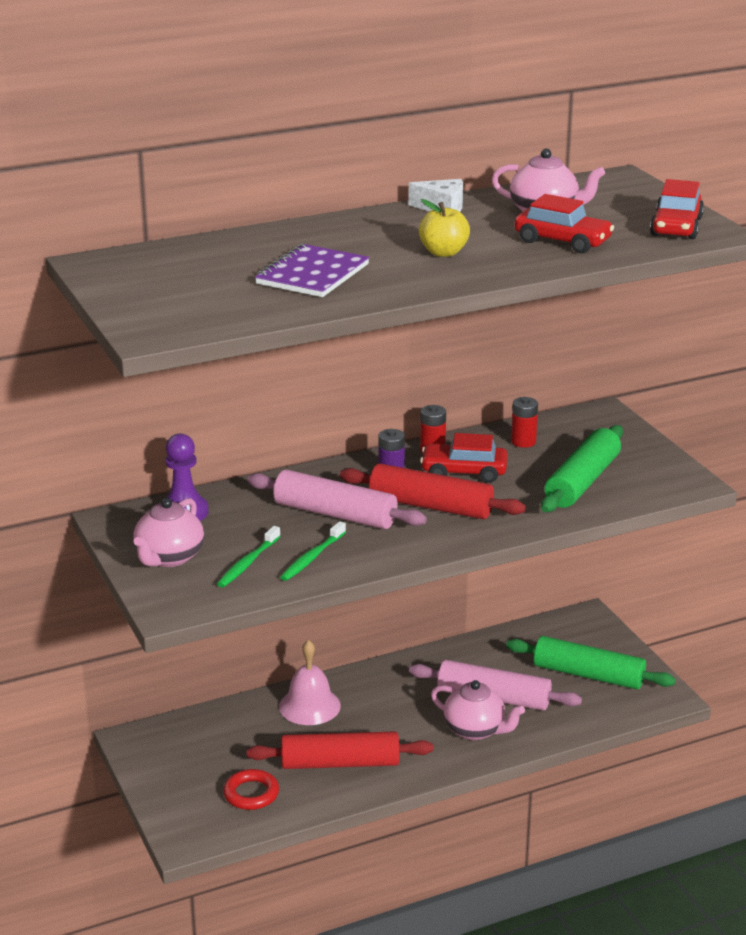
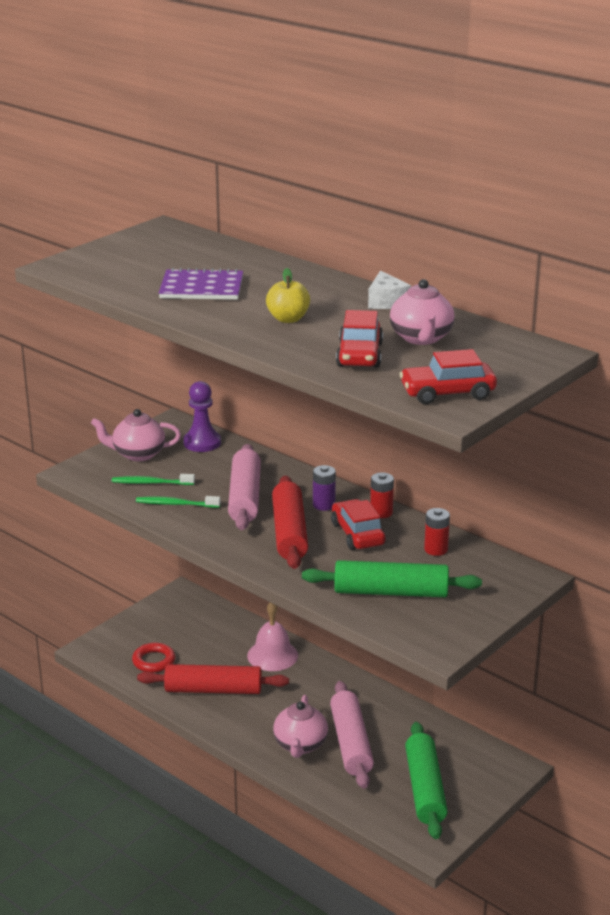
camera: 65 degrees right, 0 degrees up
(340, 763) = (213, 690): red rolling pin -> red rolling pin turned 60 degrees counterclockwise

